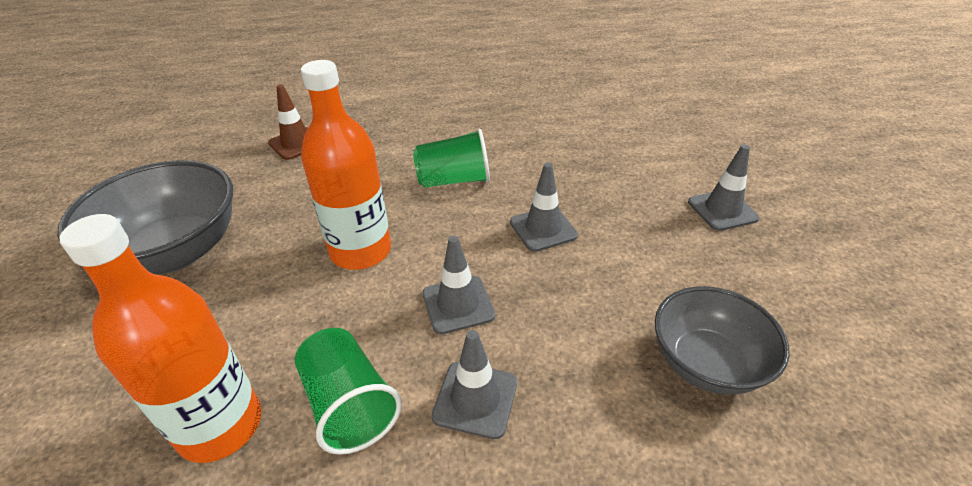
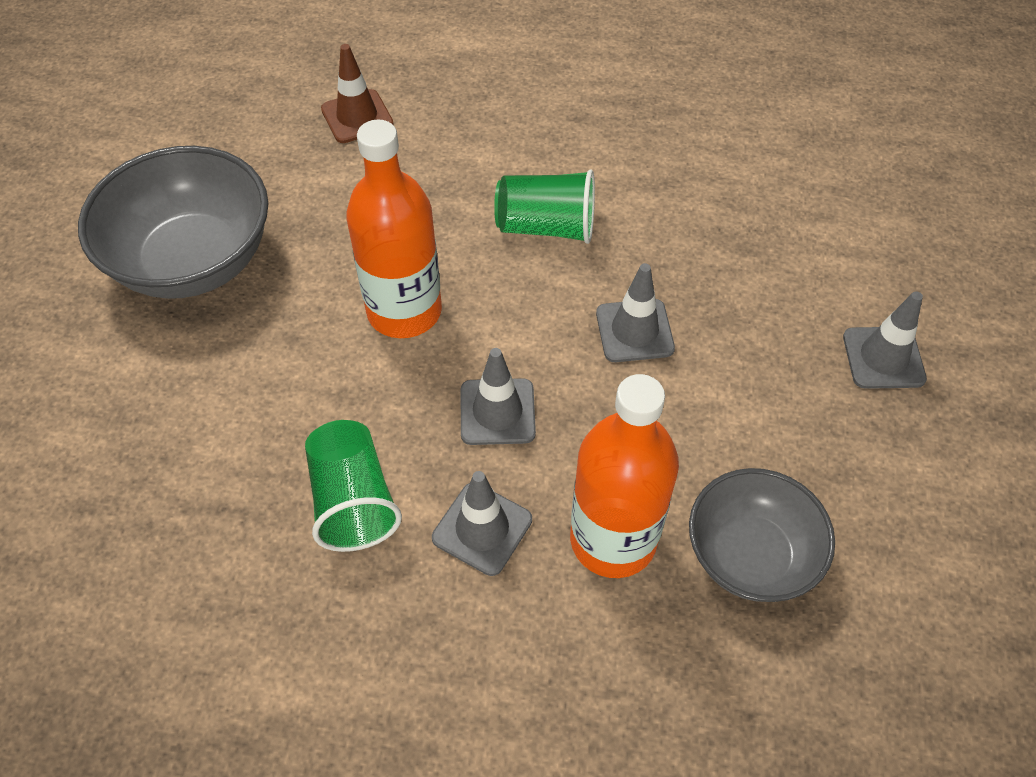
camera: 15 degrees right, 15 degrees up
(220, 426) = (225, 489): orange bottle -> orange bottle (613, 540)

